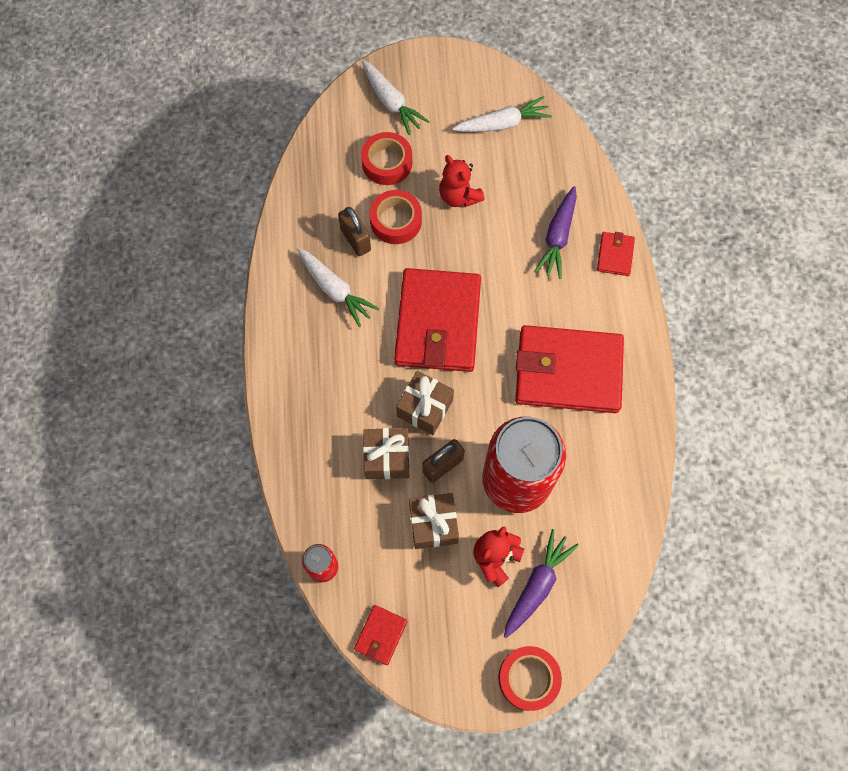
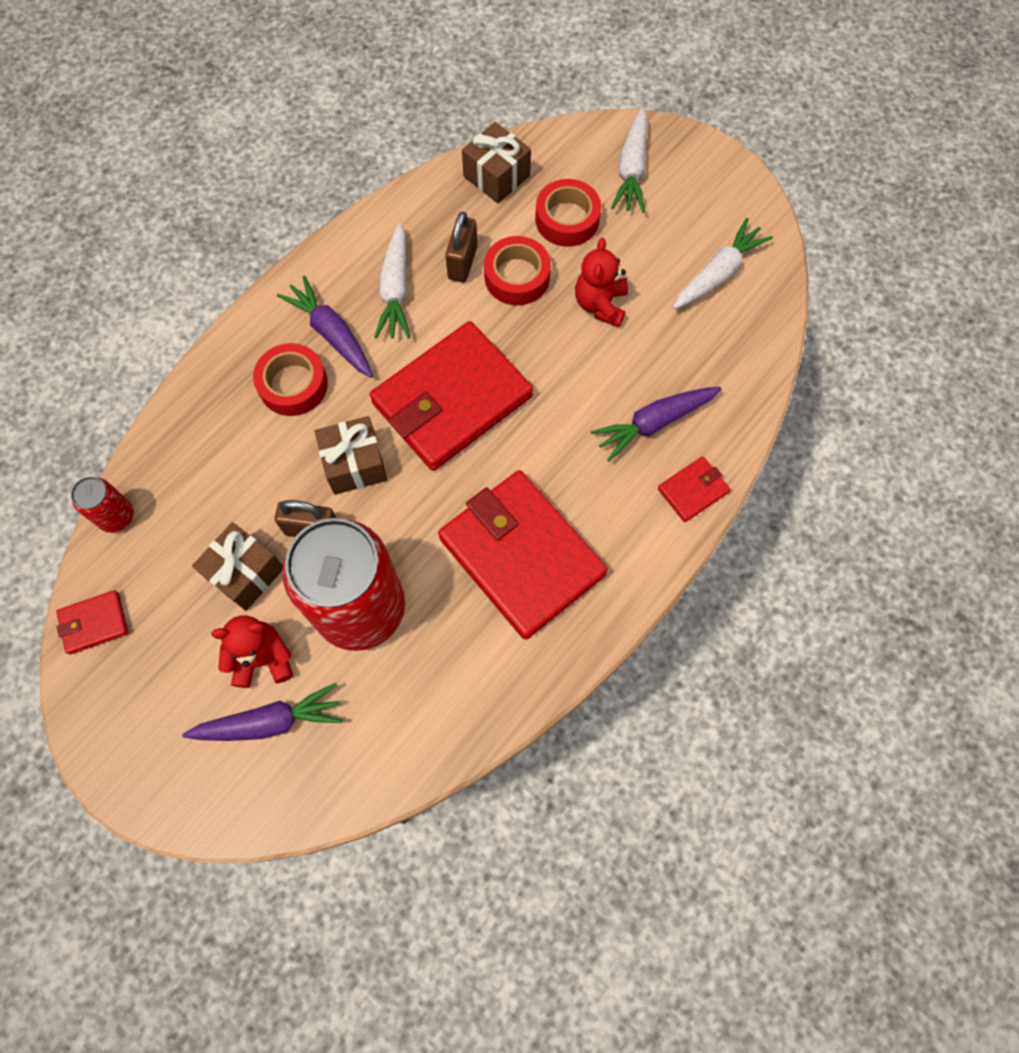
camera: 45 degrees right, 0 degrees up
(327, 348) = (332, 334): none -> purple carrot
(387, 458) = (273, 476): brown gift -> brown gift (496, 176)
(502, 124) = (717, 273): white carrot -> white carrot turned 75 degrees counterclockwise
(528, 678) = (167, 797): red tape -> red tape (293, 385)

